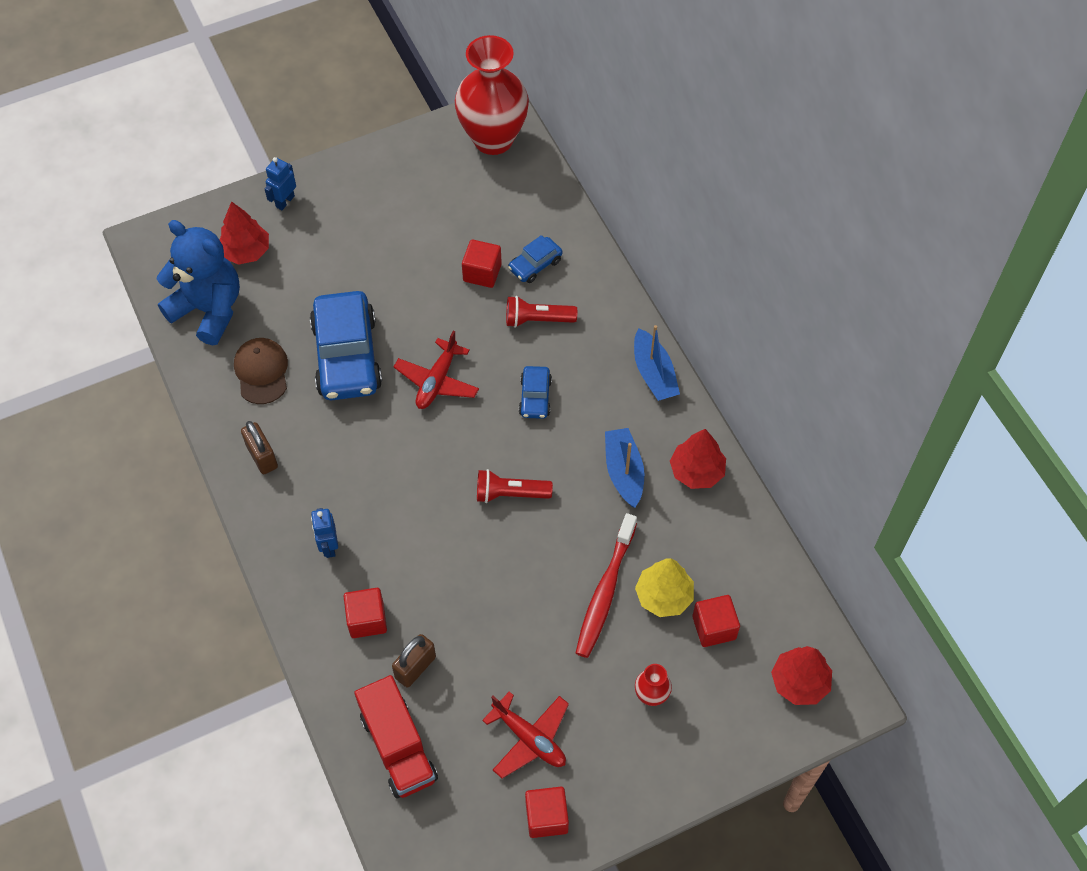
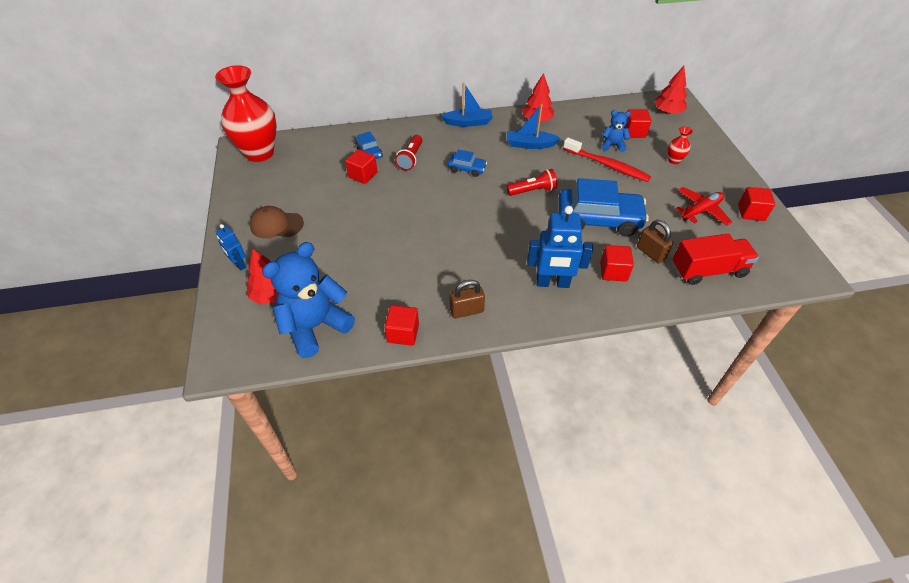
camera: 75 degrees left, 10 degrees down
(215, 398) = (403, 333): none -> red cube
(261, 372) = (390, 300): brown cap -> brown cap (276, 224)
(329, 546) = (552, 283): blue robot -> blue robot, size x1.80
(347, 356) = (398, 250): blue car -> blue car (598, 220)
(437, 381) = (437, 209): red plane -> none
(510, 493) = (532, 191): red flashlight -> red flashlight turned 120 degrees counterclockwise
(664, 596) = (613, 145): yellow tree -> blue teddy bear

